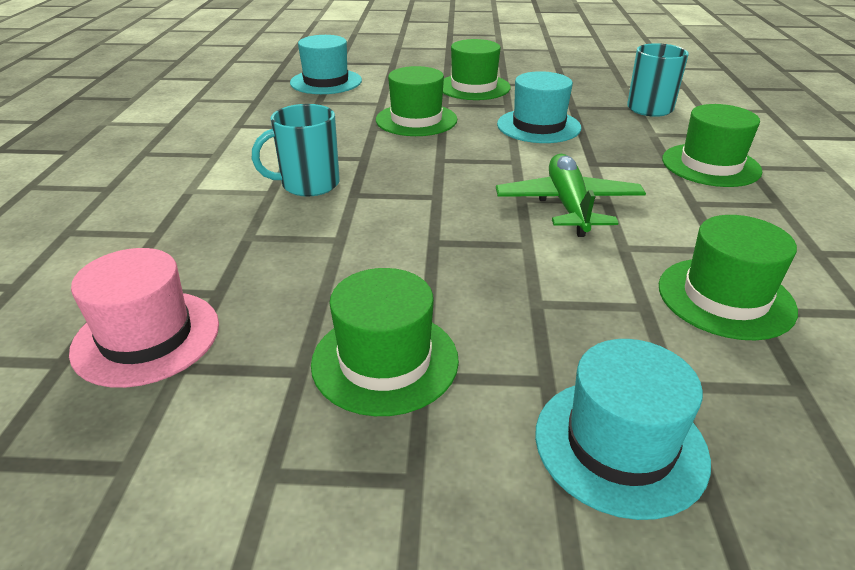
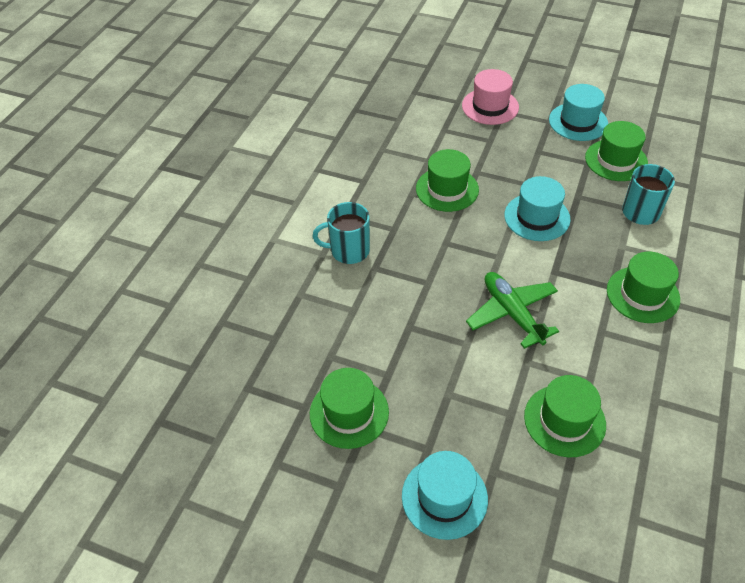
camera: 20 degrees right, 15 degrees up
(146, 337) = (233, 363): pink hat -> pink hat (490, 106)
(326, 82) = (395, 121): turquoise hat -> turquoise hat (578, 122)
(473, 87) = (510, 152): green hat -> green hat (616, 160)
(568, 205) = (512, 313): green plane -> green plane turned 45 degrees counterclockwise

